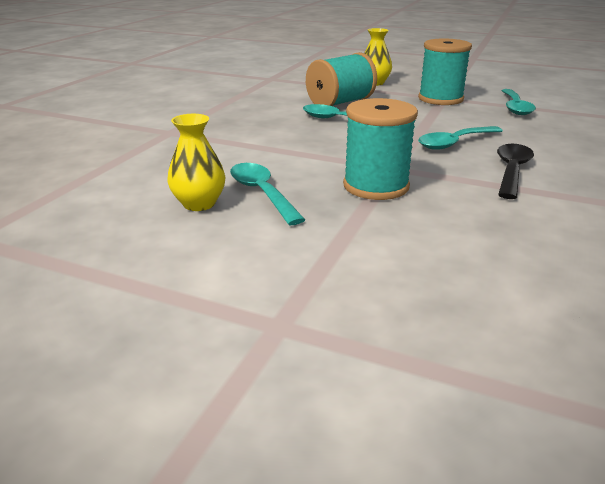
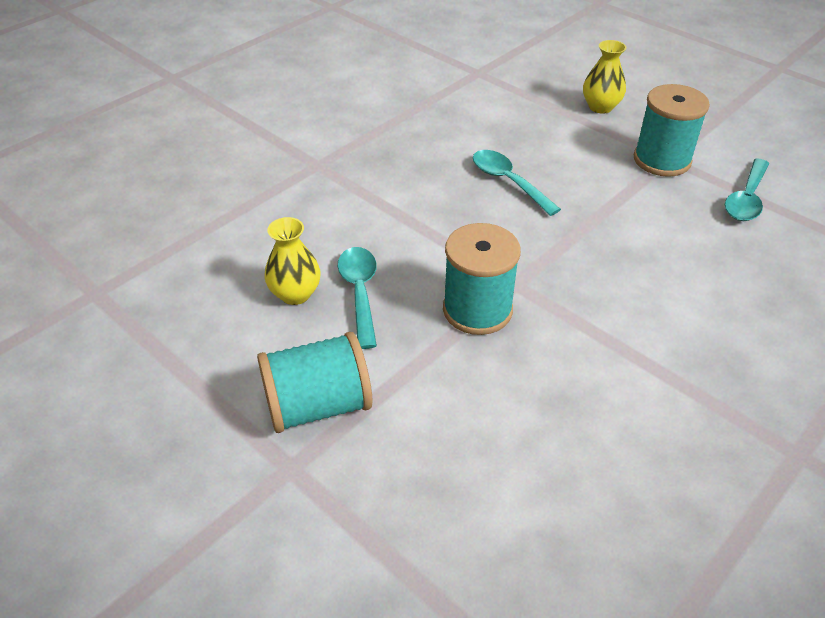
camera: 20 degrees right, 15 degrees up
(340, 103) = (531, 144): turquoise spool -> turquoise spool (318, 406)
(454, 143) = (614, 255): turquoise spoon -> none
(511, 171) = (642, 321): black spoon -> none

